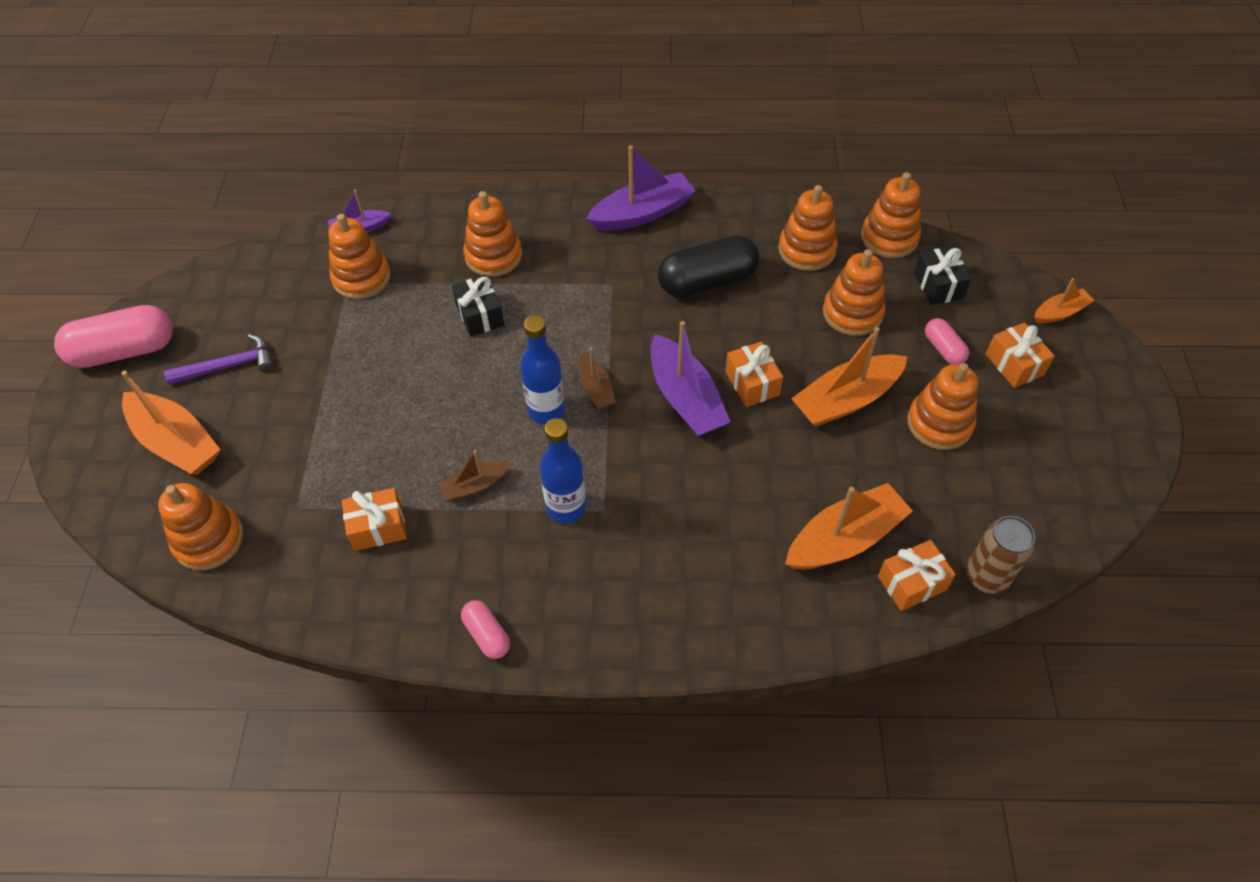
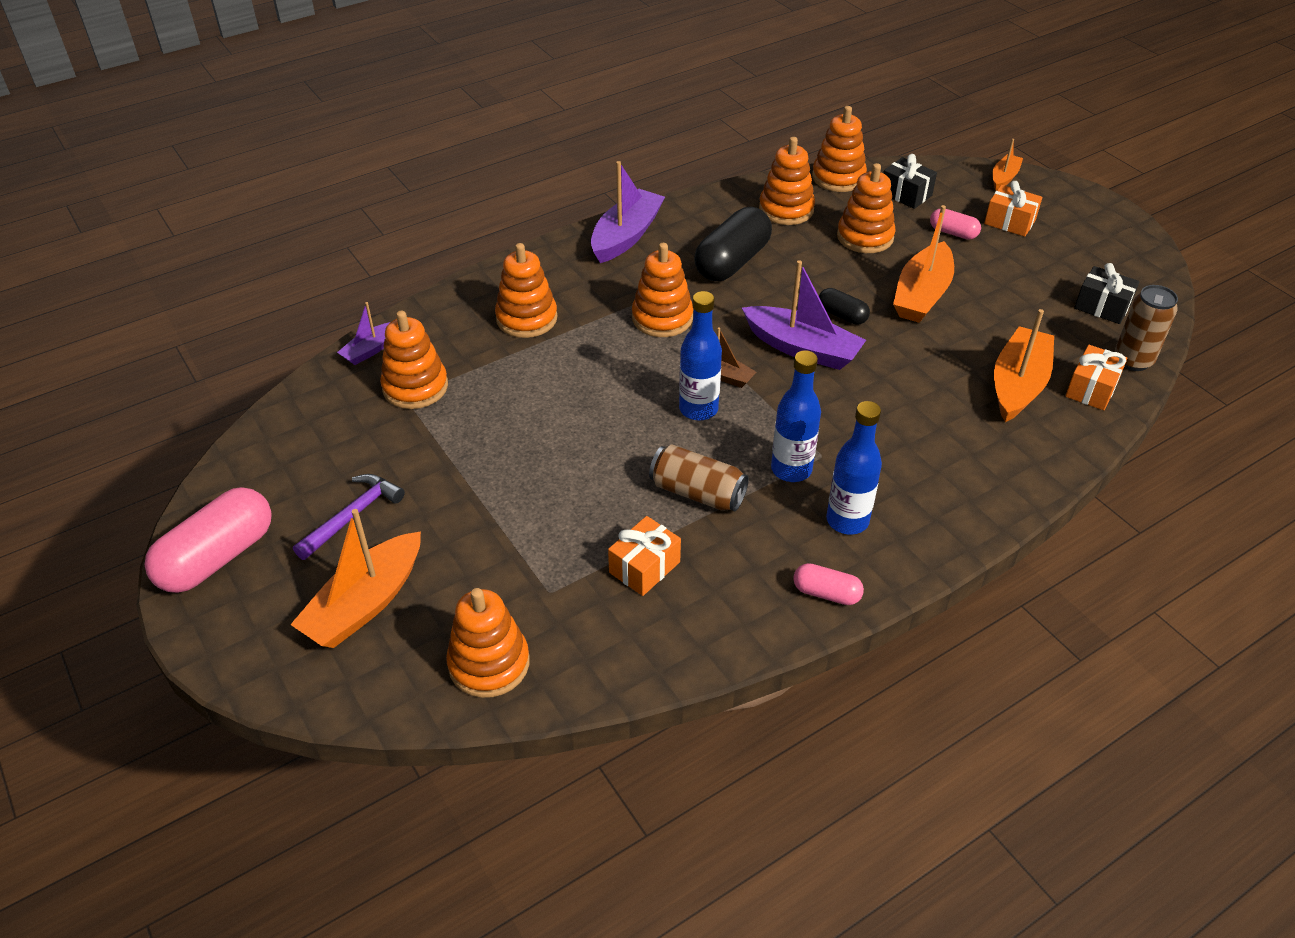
camera: 35 degrees left, 10 degrees down
(177, 442) = (365, 604): orange boat -> orange boat turned 120 degrees clockwise
(475, 486) = (697, 493): brown boat -> brown can
(480, 315) = (562, 367): black gift -> black gift (1102, 307)
(565, 581) = (847, 520): none -> blue bottle
(752, 383) = (842, 315): orange gift -> black capsule
(939, 423) = (1001, 281): orange stacking toy -> orange stacking toy (662, 318)

